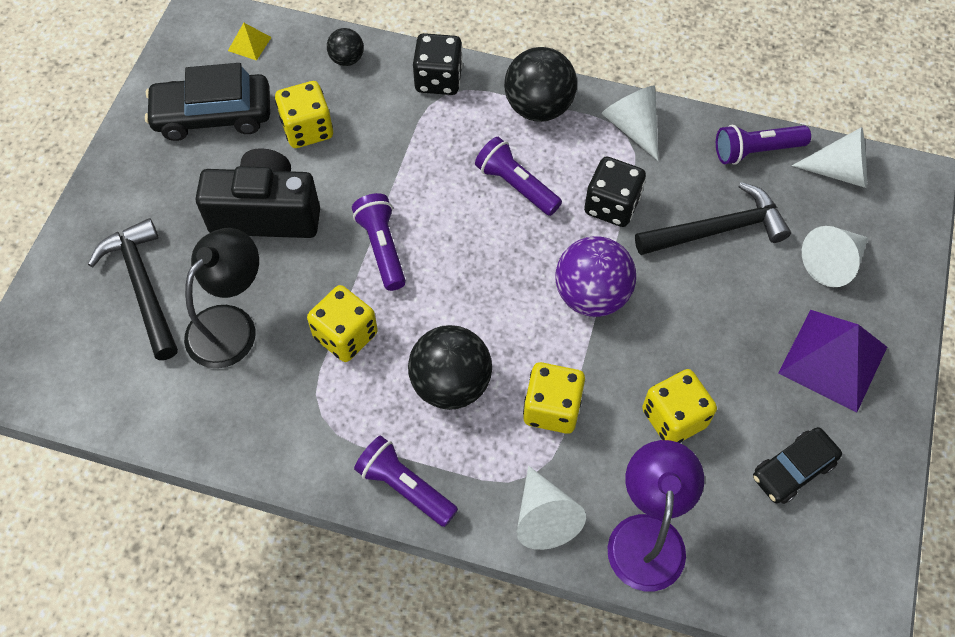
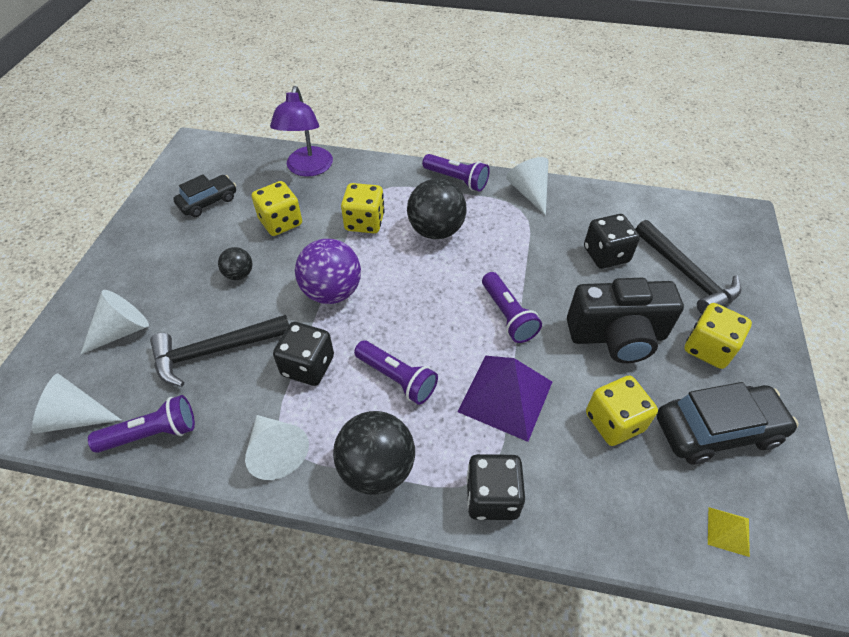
camera: 175 degrees right, 10 degrees down
(231, 324) = (606, 255): black lamp -> black dice
(345, 335) = (518, 253): yellow dice -> yellow dice (708, 348)
(347, 59) = (604, 517): black ball -> black ball (239, 274)
(544, 517) = (370, 172): white cone -> white cone (529, 192)
(832, 360) = (154, 262): purple pyramid -> purple pyramid (505, 396)

